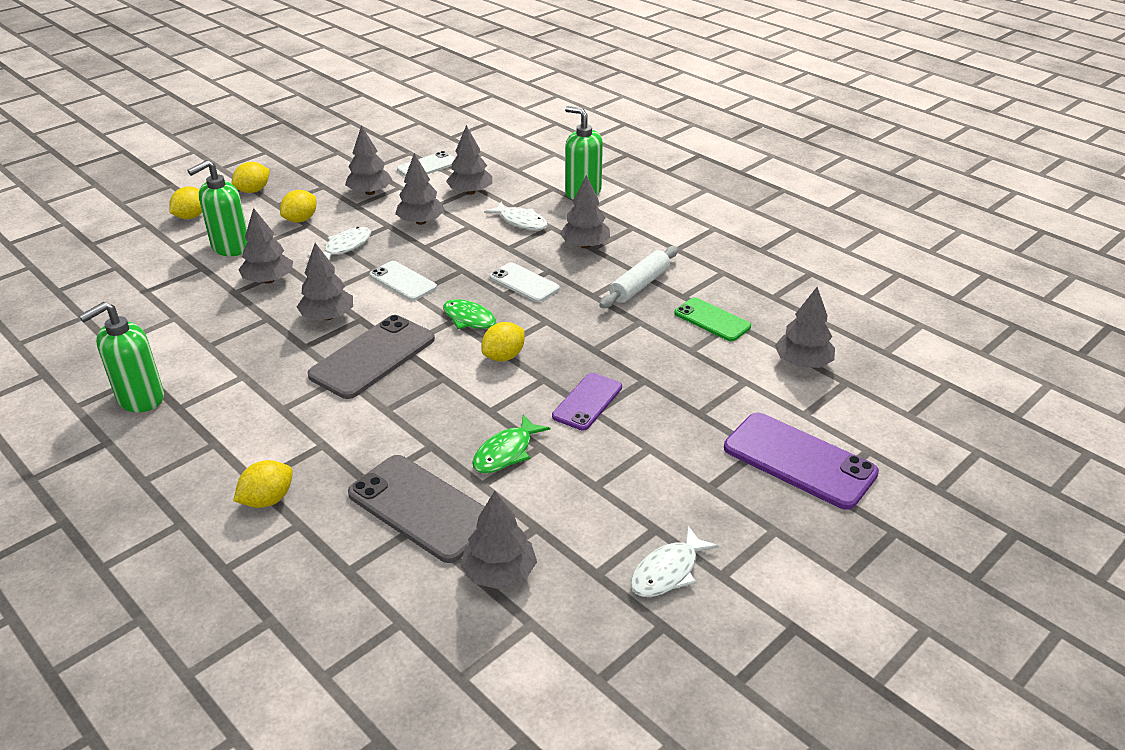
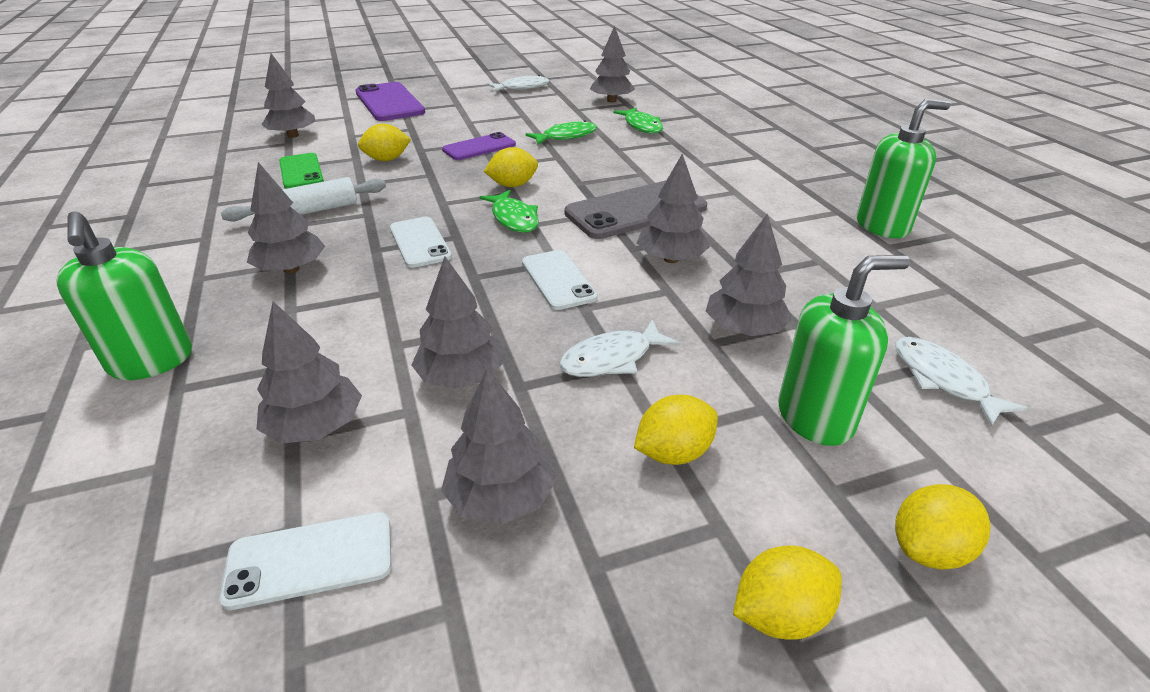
camera: 155 degrees left, 0 degrees up
(267, 500) = (749, 147): yellow lemon -> yellow lemon (387, 159)
(422, 508) = (642, 126): grey phone -> green fish
(521, 221) = (317, 330): white fish -> white fish (942, 380)

